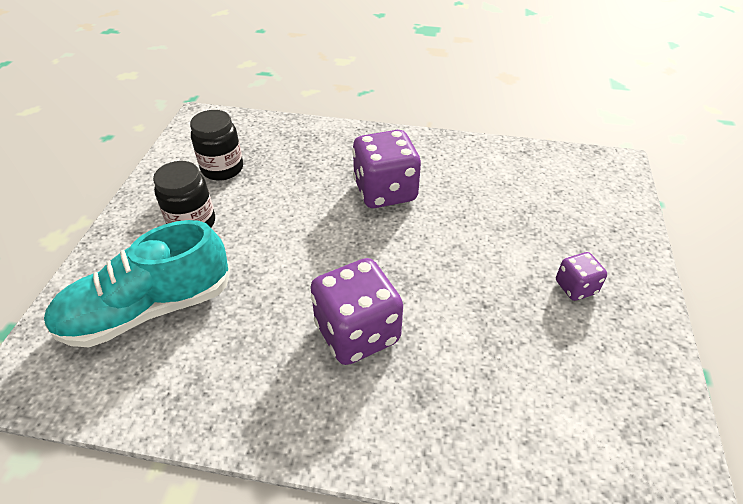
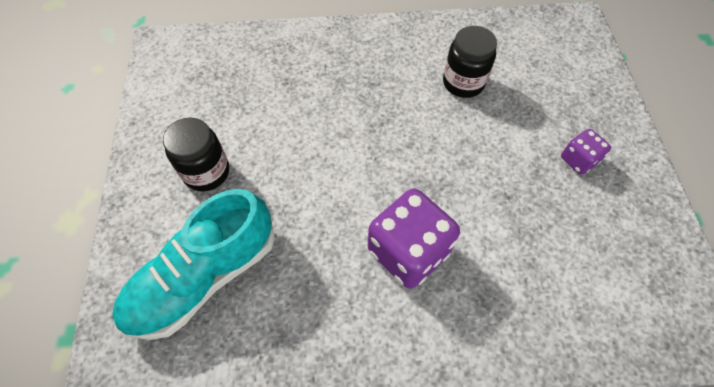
camera: 15 degrees left, 15 degrees up
(222, 169) = (210, 102): black jar -> black jar (463, 83)
(385, 191) = (380, 95): purple dice -> none

